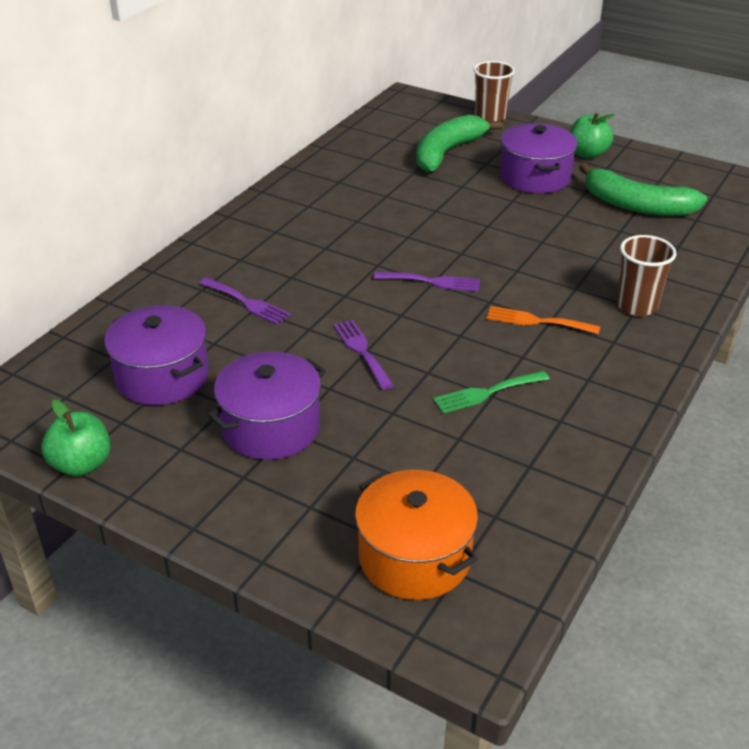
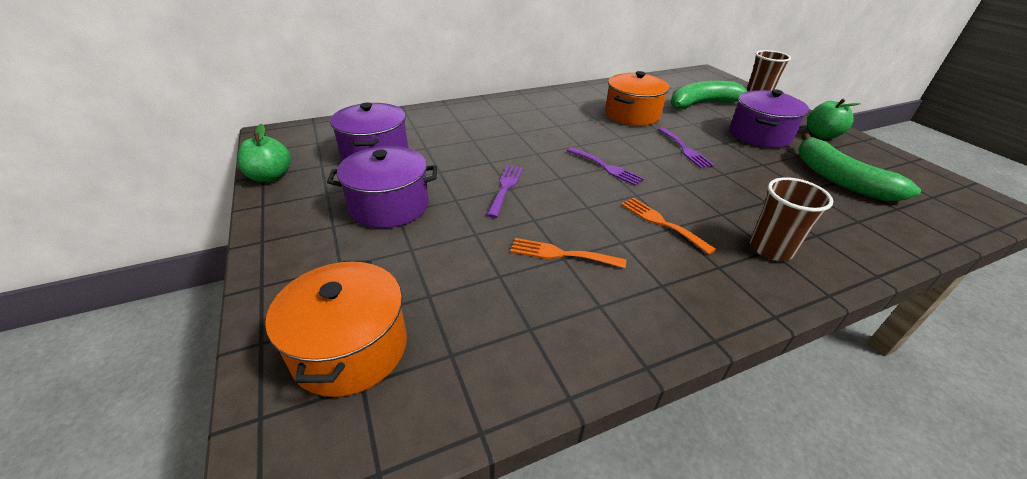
camera: 35 degrees right, 0 degrees up
(247, 302) = (473, 135): purple fork -> purple fork (685, 149)
(389, 199) = (632, 115): none -> orange pot
(486, 393) = (561, 254): green fork -> orange fork

